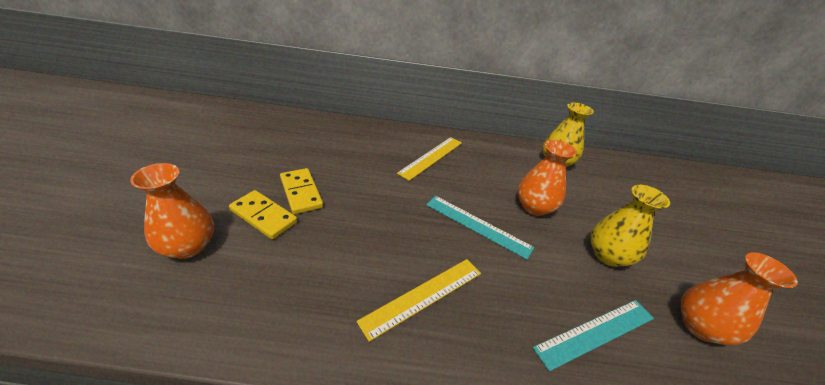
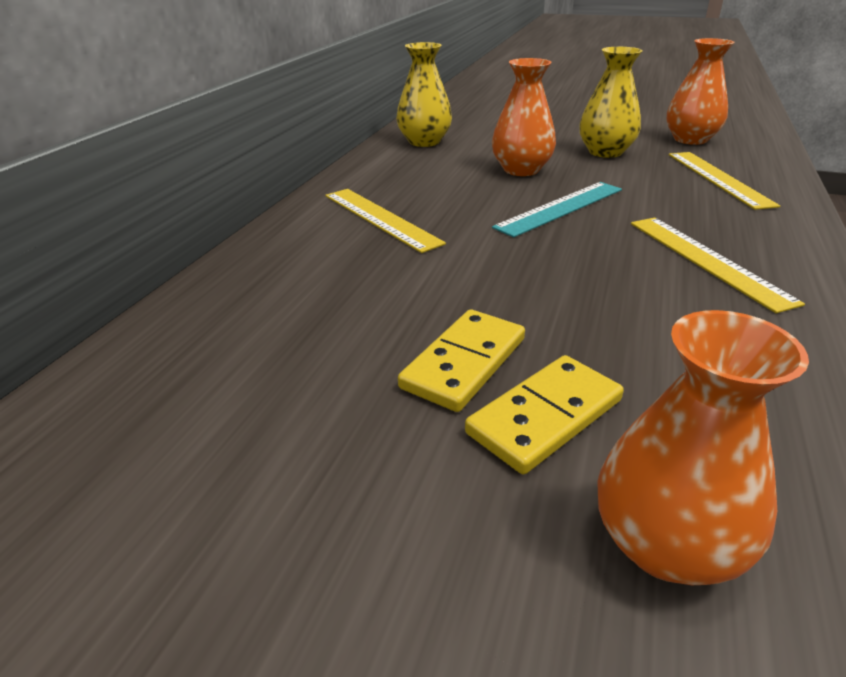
camera: 70 degrees left, 5 degrees down
(301, 192) = (464, 363): yellow domino -> yellow domino turned 45 degrees counterclockwise
(595, 332) = (718, 178): turquoise ruler -> yellow ruler

